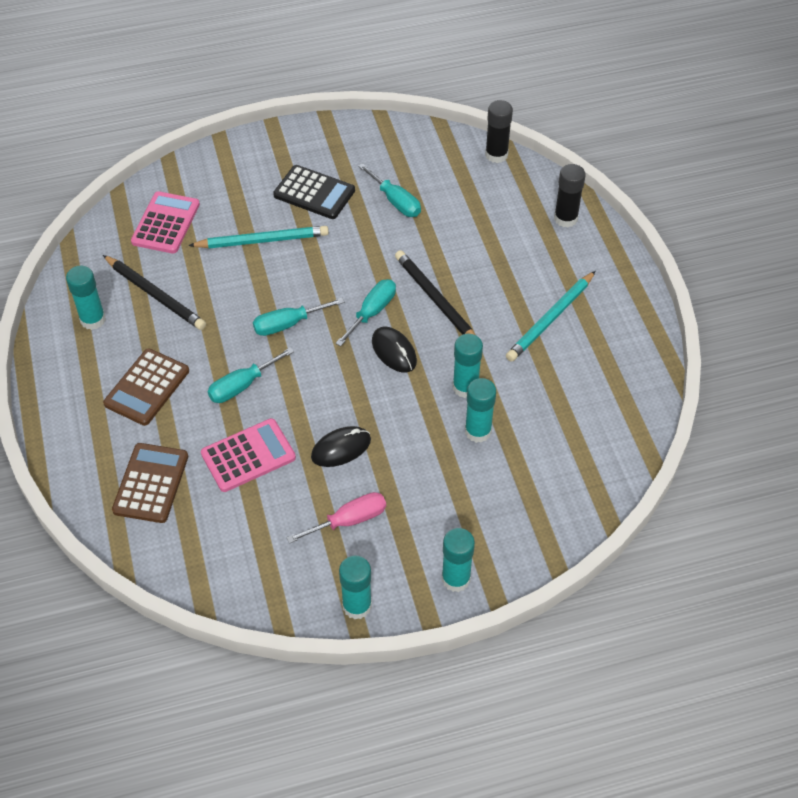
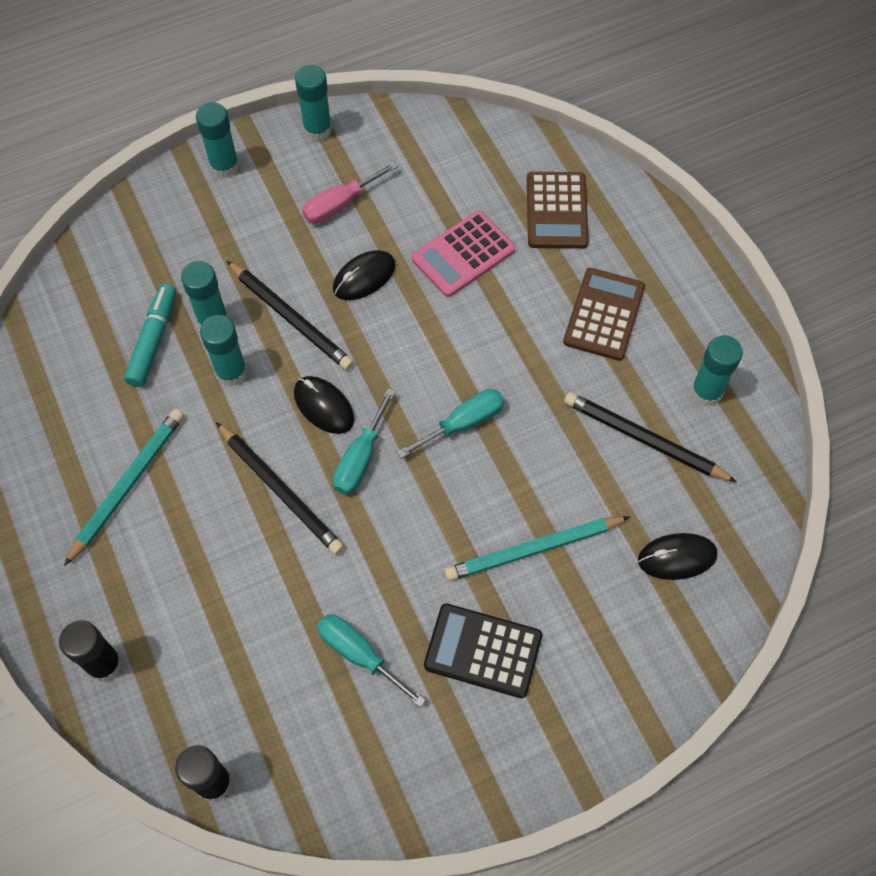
camera: 170 degrees right, 10 degrees up
(165, 223) = (677, 557): pink calculator -> black mouse
(242, 386) = (495, 333): turquoise screwdriver -> none
(410, 423) = (290, 318): none -> black pencil
(529, 422) = (154, 340): none -> turquoise marker

